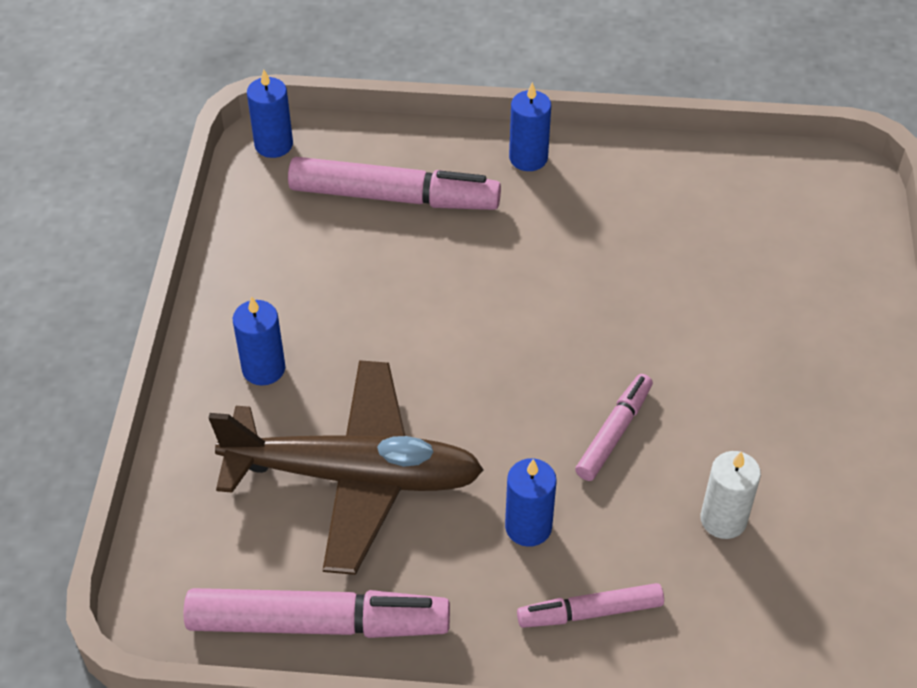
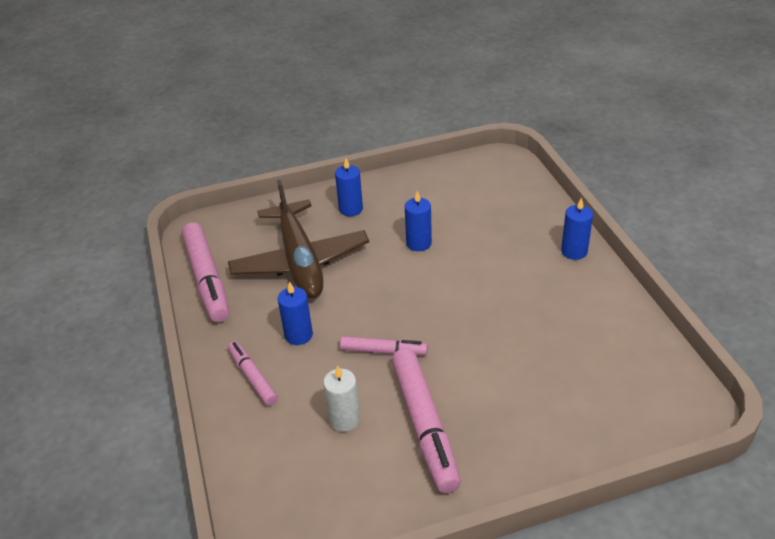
camera: 70 degrees right, 10 degrees down
(273, 145) = (503, 160): blue candle -> blue candle (419, 243)
(394, 197) = (499, 212): pink marker -> pink marker (424, 425)

